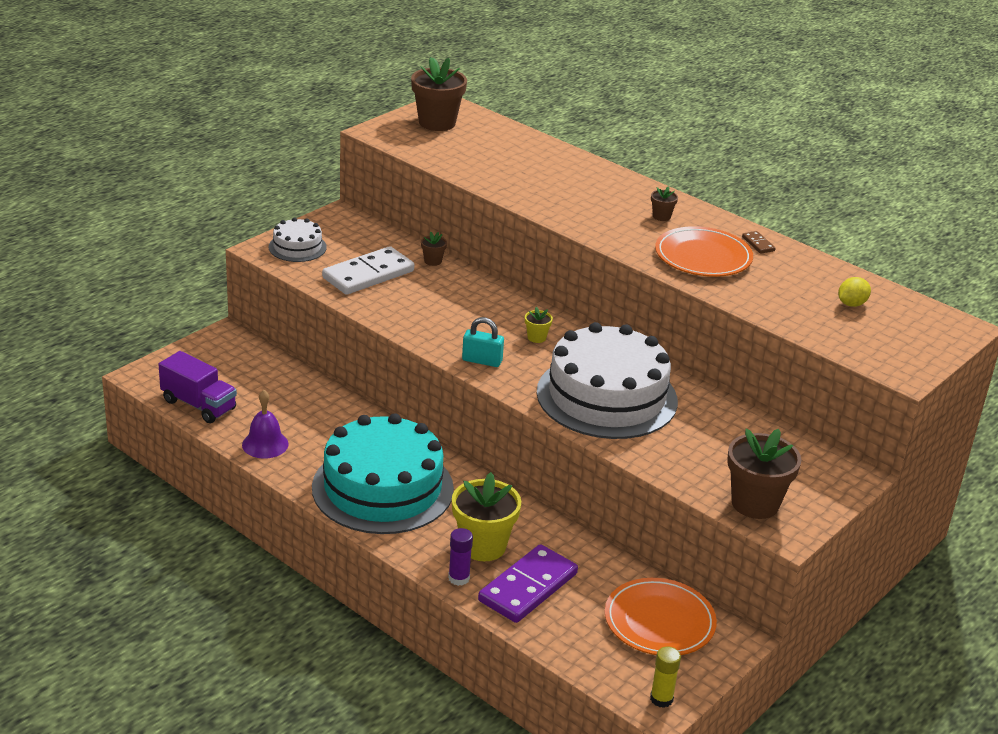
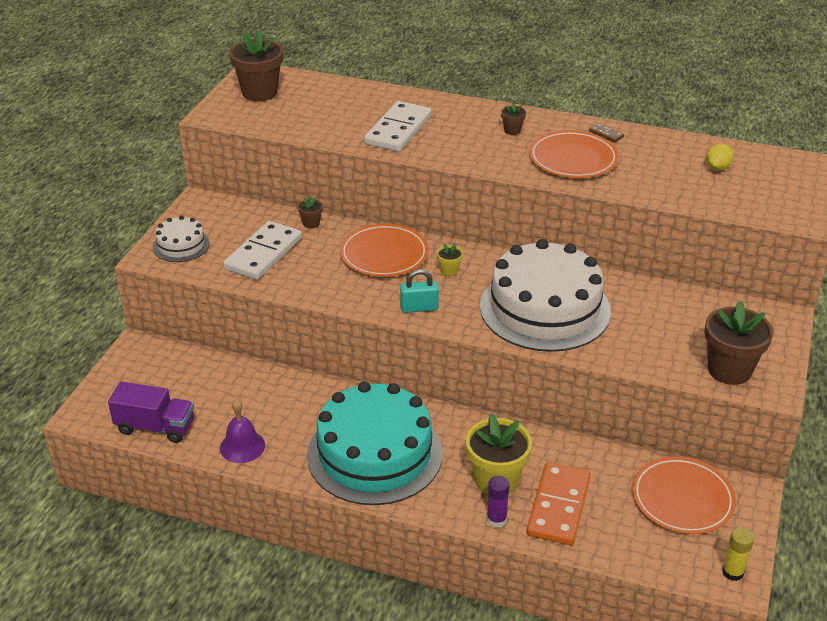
camera: 20 degrees left, 5 degrees up
(483, 306) = (384, 254): none -> orange plate
(527, 587) = (558, 506): purple domino -> orange domino
(545, 188) = (398, 130): none -> white domino

